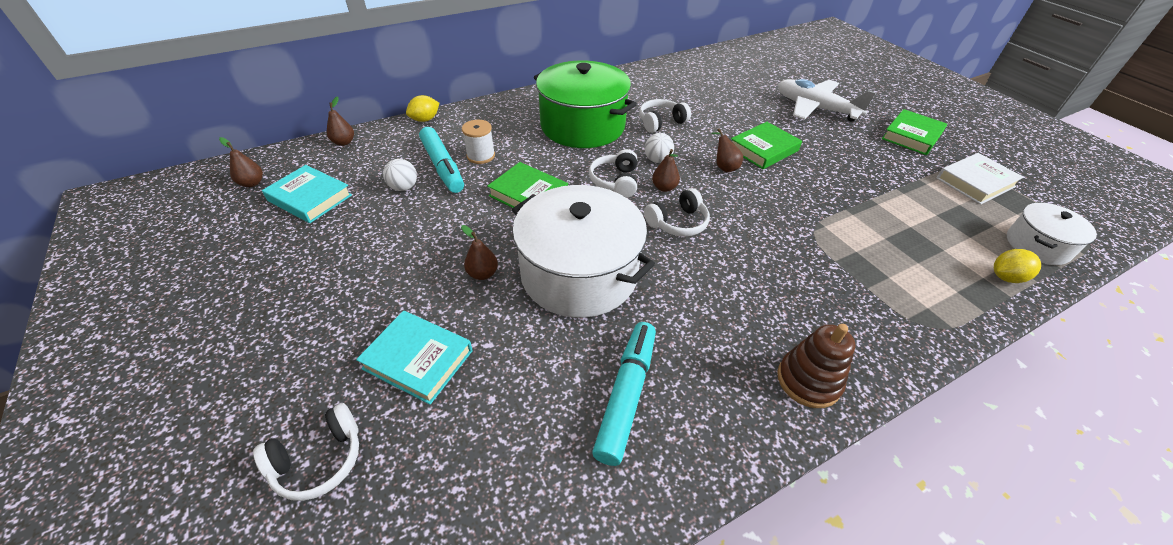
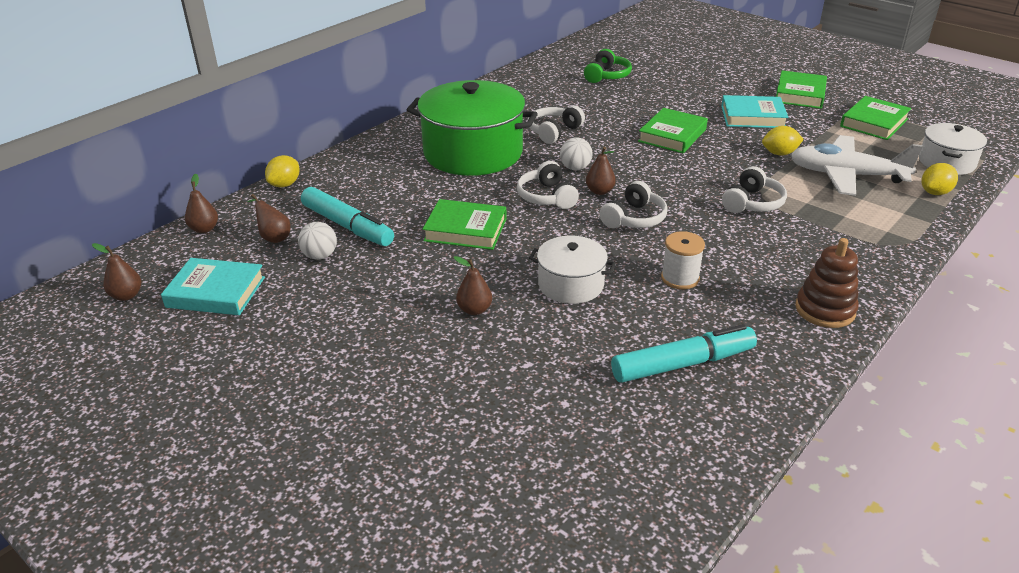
camera: 20 degrees left, 10 degrees down
(319, 460) = (439, 496): white headphones -> white headphones (752, 203)
(418, 359) = (468, 395): turquoise book -> turquoise book (752, 117)
(481, 156) = (382, 206): white spool -> white spool (680, 278)
(579, 274) = (570, 284): white pot -> white pot, size x0.53
(626, 395) = (683, 364): turquoise marker -> turquoise marker turned 75 degrees clockwise
(724, 167) = (645, 159): brown pear -> brown pear (273, 237)
(738, 81) = (607, 76): none -> green headphones
(815, 108) = (698, 87): white plane -> white plane (846, 175)
(857, 192) = (779, 153): none -> yellow lemon
(975, 182) = (874, 123): white book -> green book

